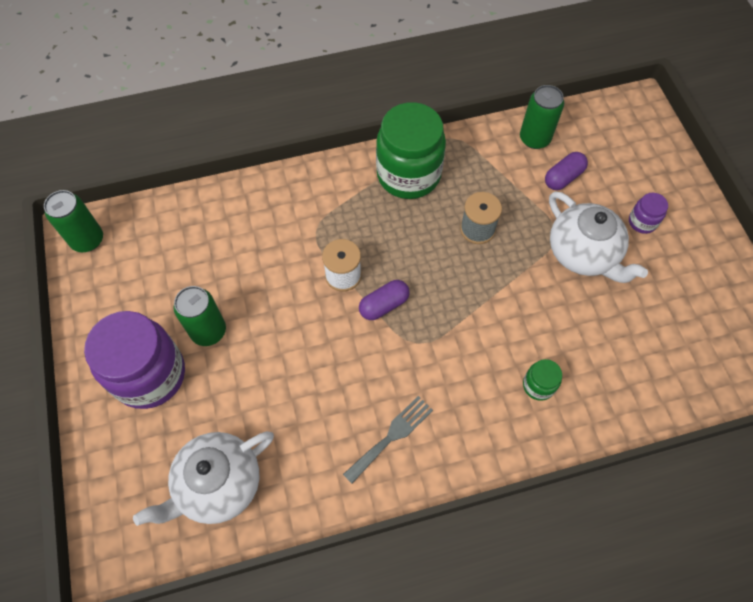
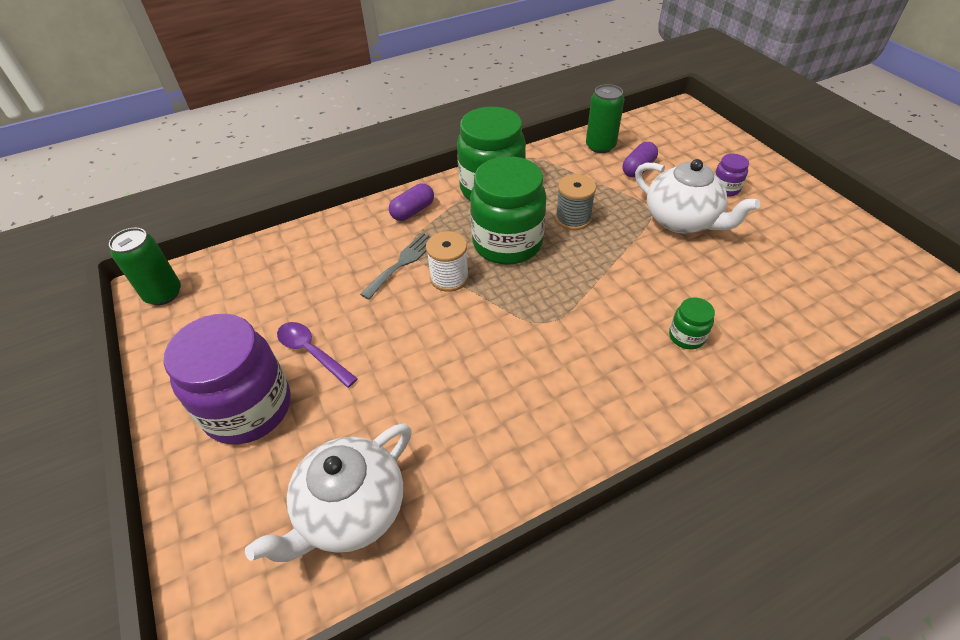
camera: 10 degrees left, 15 degrees down
(208, 331) = (312, 352): green can -> purple spoon
(384, 305) = (499, 295): purple capsule -> purple capsule (413, 211)
(391, 437) = (545, 416): grey fork -> grey fork (402, 263)
(406, 246) = (507, 243): none -> green jar

